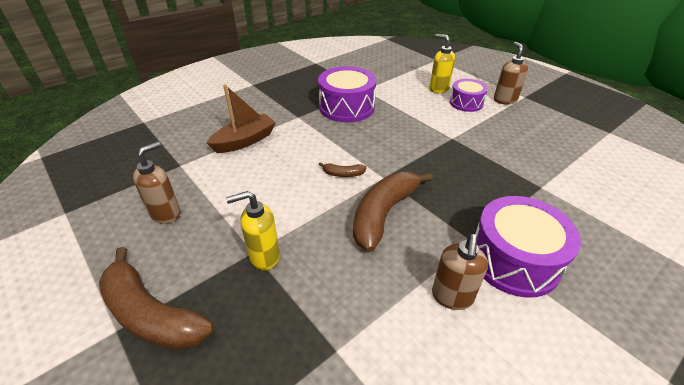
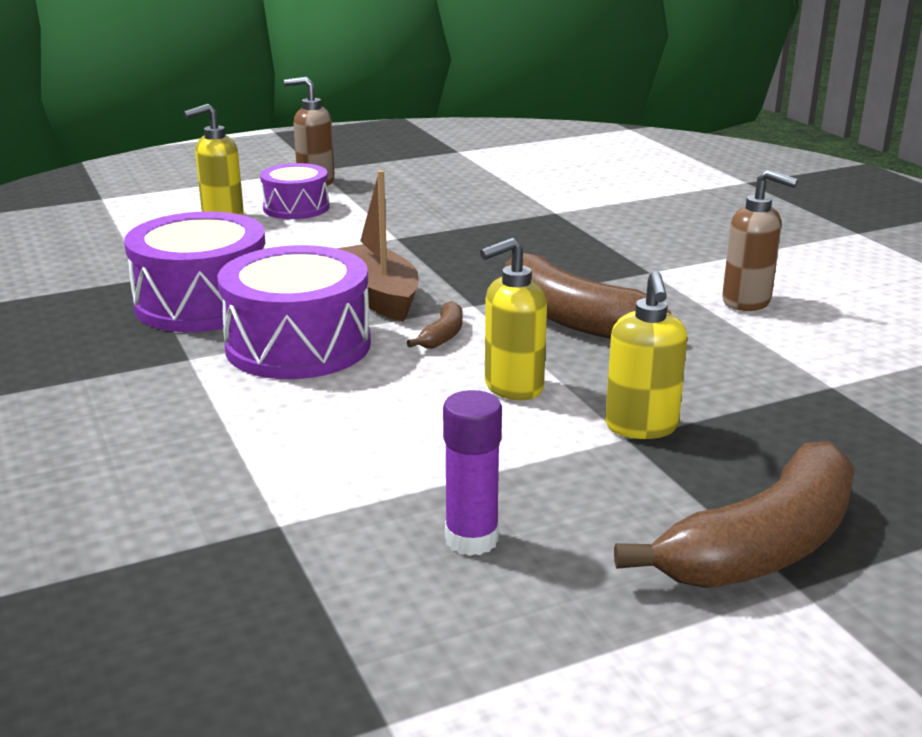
camera: 75 degrees left, 15 degrees down
(166, 213) = (471, 539): brown soap dispenser -> purple glue stick
(244, 141) = (239, 429): brown boat -> brown boat (379, 296)
(296, 205) = (513, 387): none -> yellow soap dispenser
(514, 260) = (689, 256): purple drum -> purple drum (298, 345)

